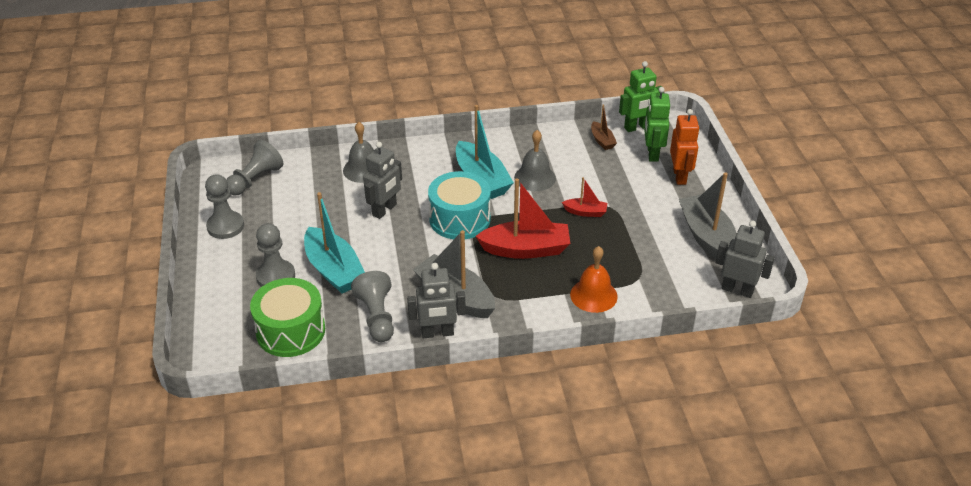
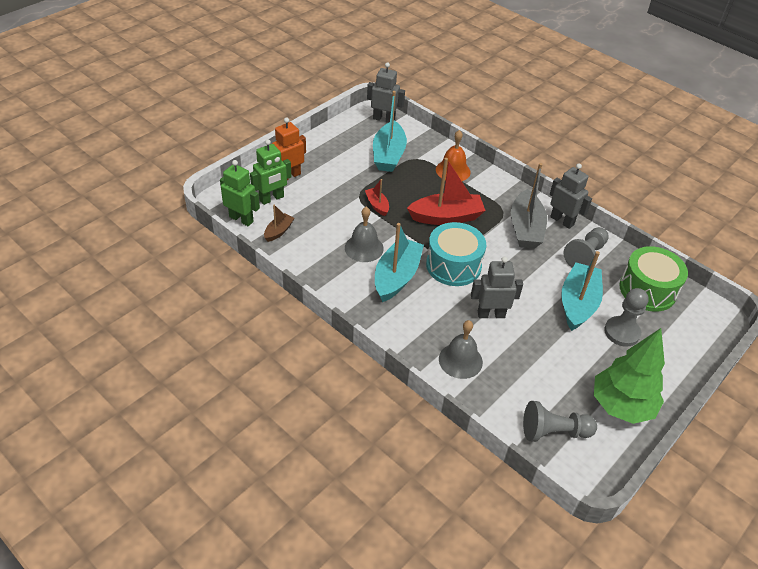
camera: 130 degrees left, 5 degrees up
(225, 226) = (621, 406): grey pawn -> green tree
(526, 249) = (446, 217): red boat -> red boat turned 120 degrees clockwise
(662, 259) = (388, 155): none -> turquoise boat
(706, 236) = (345, 144): grey boat -> none
(737, 290) = (383, 119): grey robot -> grey robot turned 120 degrees clockwise

